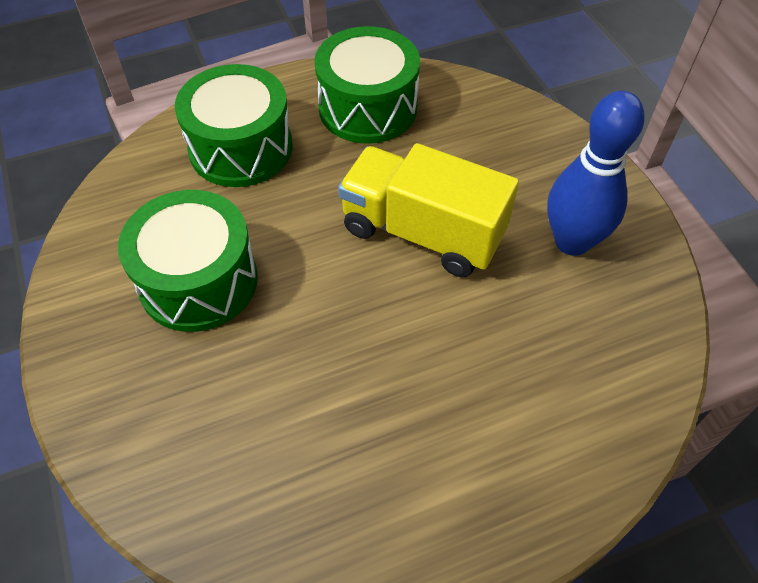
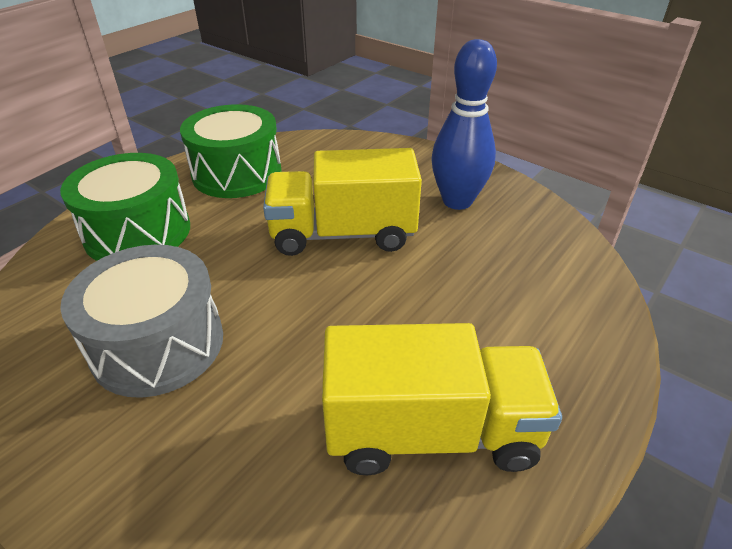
camera: 30 degrees left, 15 degrees down
(198, 281) = (158, 344): green drum -> grey drum
(360, 477) = (431, 431): none -> yellow truck

